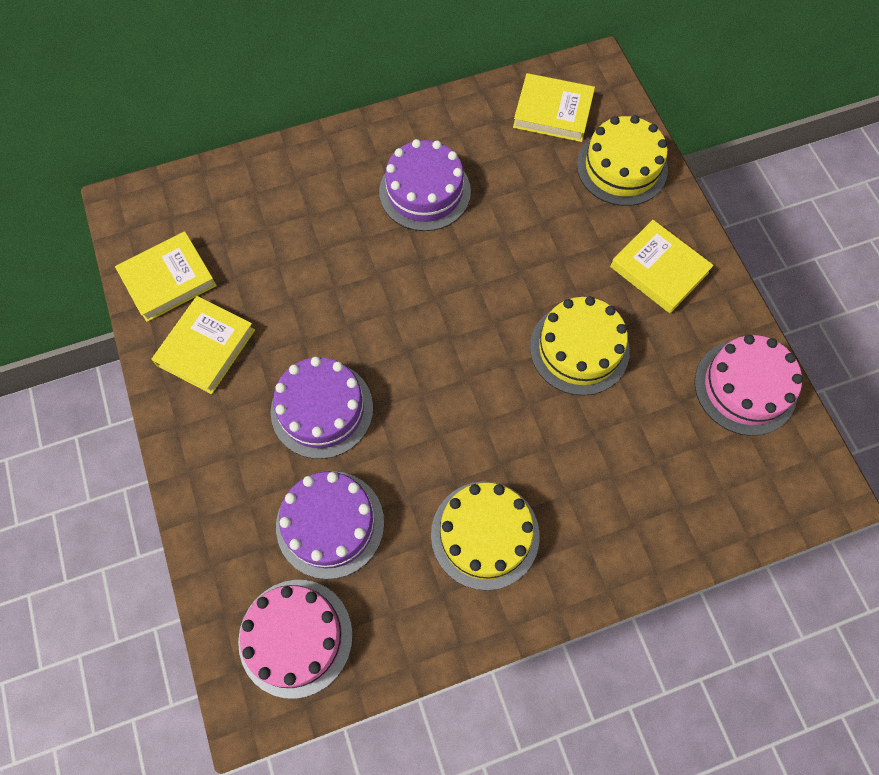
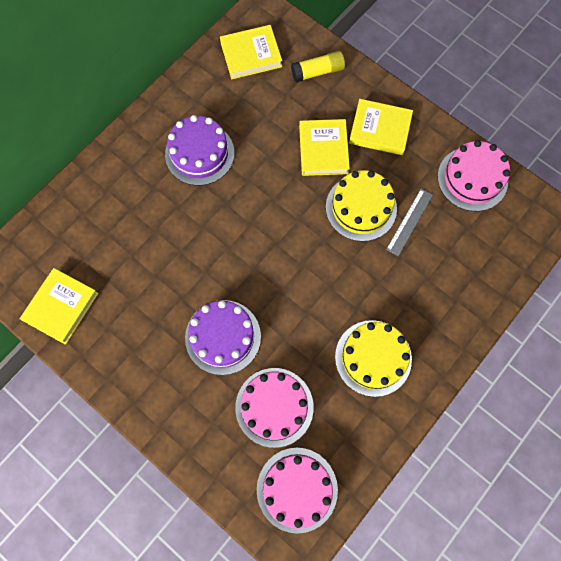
camera: 30 degrees left, 5 degrees up
(206, 347) = (118, 339): yellow book -> yellow book (323, 150)
(330, 524) = (274, 407): purple cake -> pink cake
(622, 167) = (318, 72): yellow cake -> yellow glue stick
(631, 397) = (409, 222): none -> grey ruler

